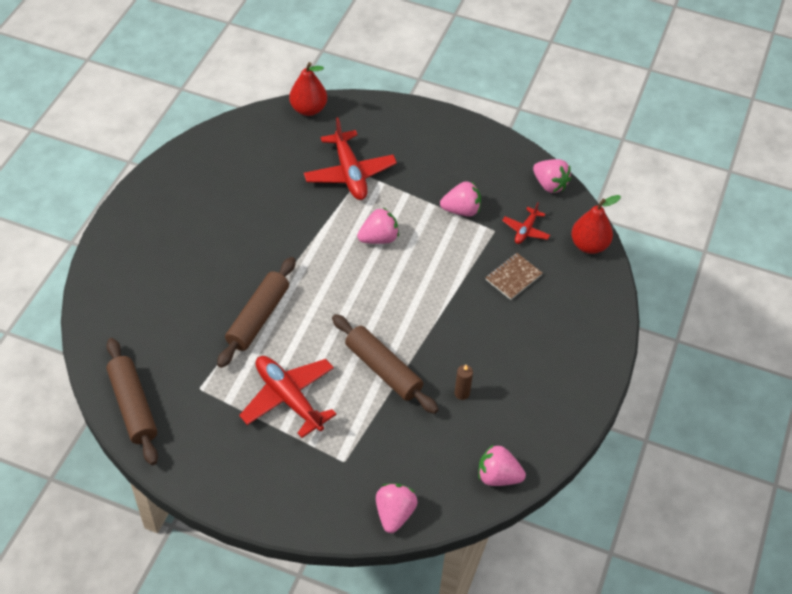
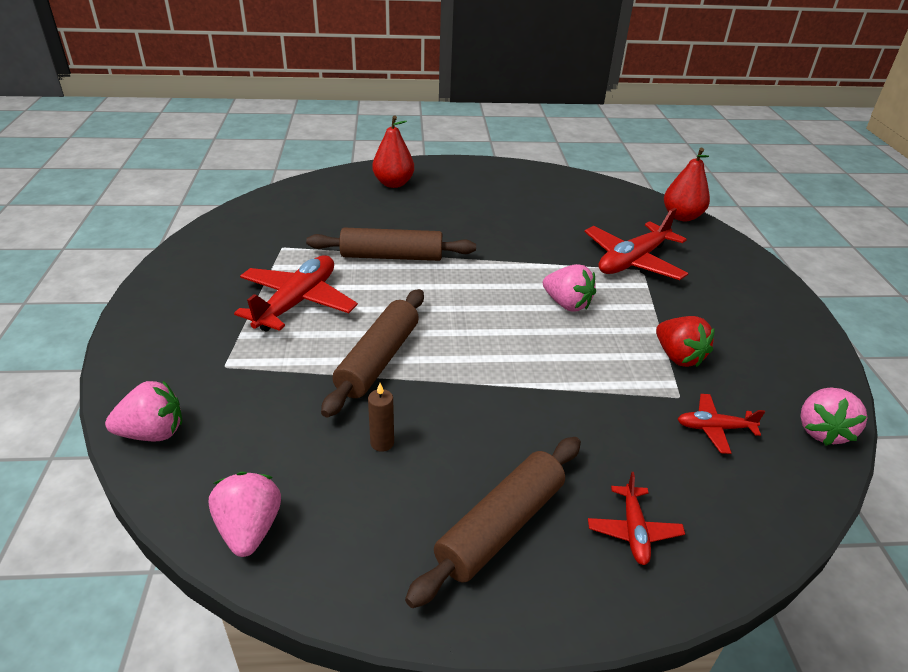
camera: 65 degrees right, 15 degrees down
(133, 406) = (243, 220): brown rolling pin -> brown rolling pin (500, 526)
(461, 210) = (678, 357): pink strawberry -> red strawberry
(513, 277) = (621, 439): brown notebook -> none
(574, 306) = (633, 531): none -> red plane
(589, 245) = (768, 513): red pear -> red pear (393, 183)

